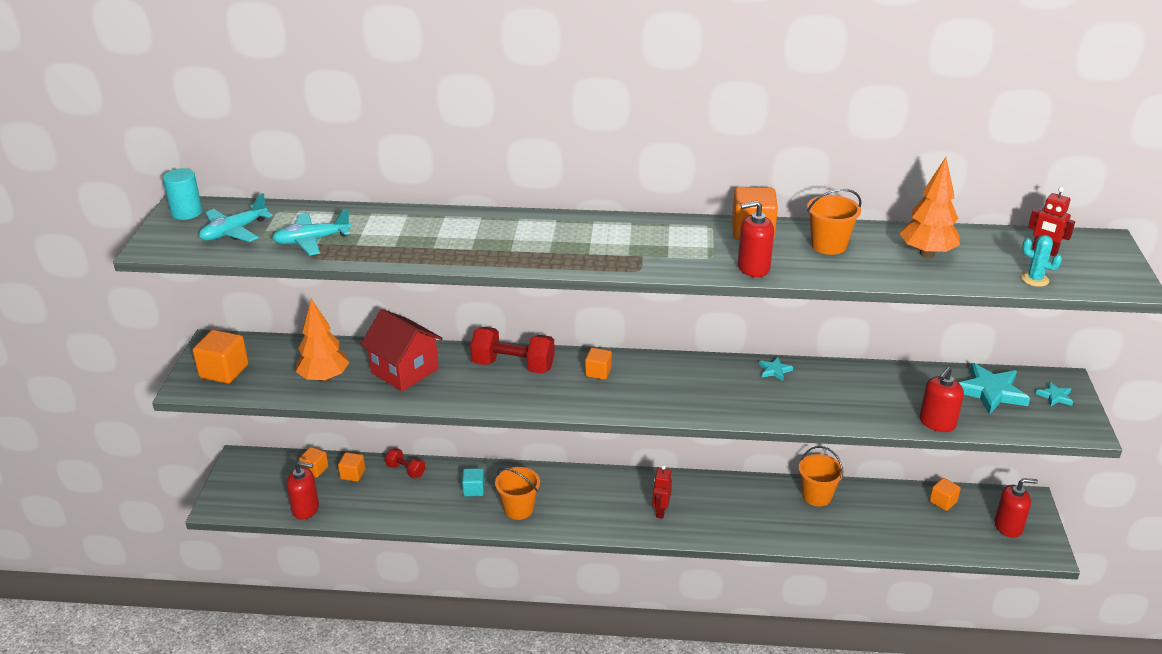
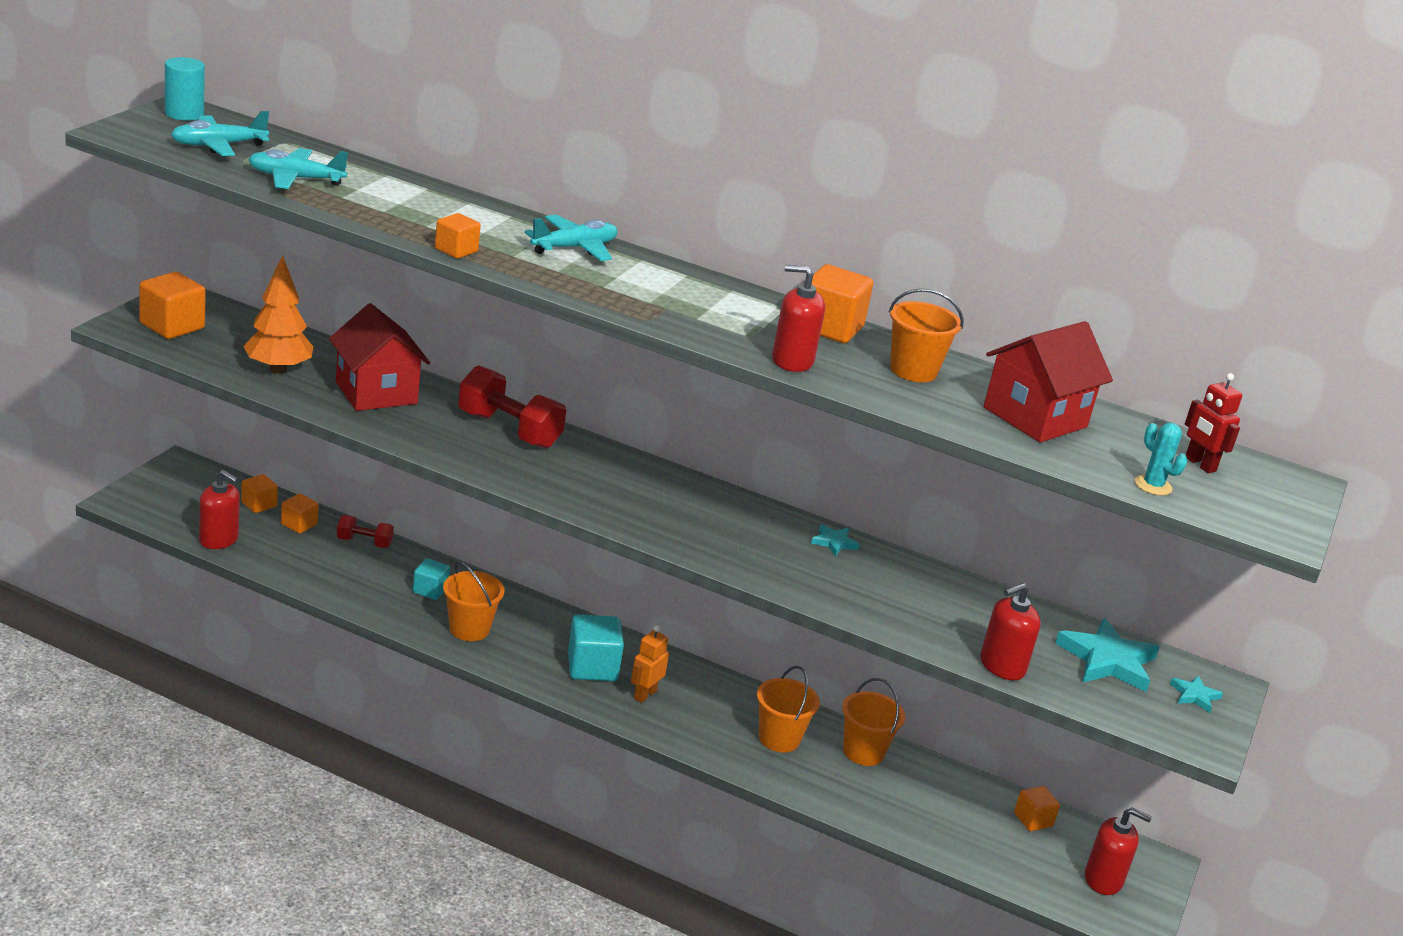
camera: 15 degrees right, 5 degrees down
(406, 470) = (364, 542): red dumbbell -> red dumbbell turned 45 degrees counterclockwise
(544, 228) = (574, 248): none -> turquoise plane
(598, 372) = (607, 470): orange cube -> orange cube (456, 250)
(615, 504) = (592, 667): none -> turquoise cube
(660, 511) = (645, 694): red robot -> orange robot
(762, 508) = (779, 738): none -> orange bucket
(927, 253) = (1035, 417): orange tree -> red house

